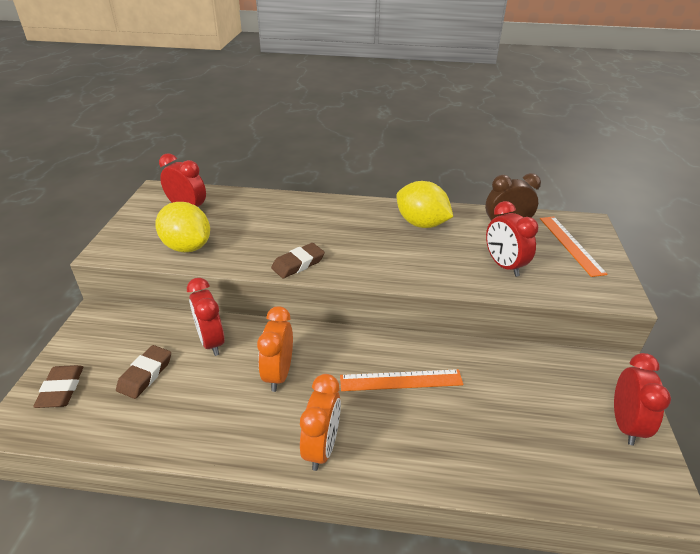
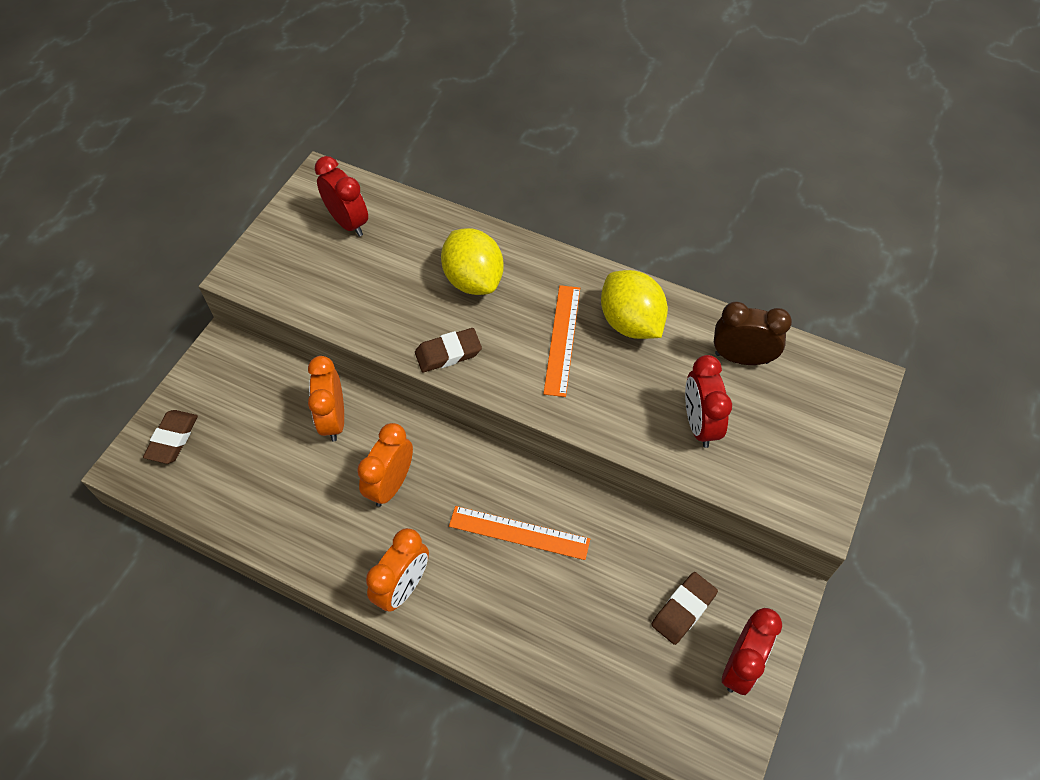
camera: 20 degrees right, 20 degrees up
(145, 374) = (256, 444): brown eraser -> brown eraser (683, 610)
(187, 247) = (330, 291): yellow lemon -> yellow lemon (473, 280)
(211, 342) = (334, 419): red clock -> orange clock
(571, 245) = (812, 412): orange ruler -> orange ruler (562, 339)

